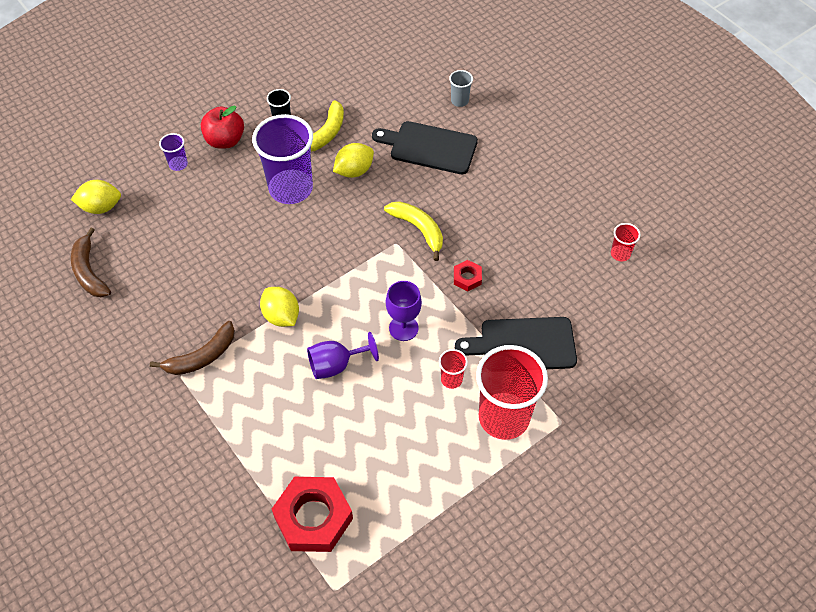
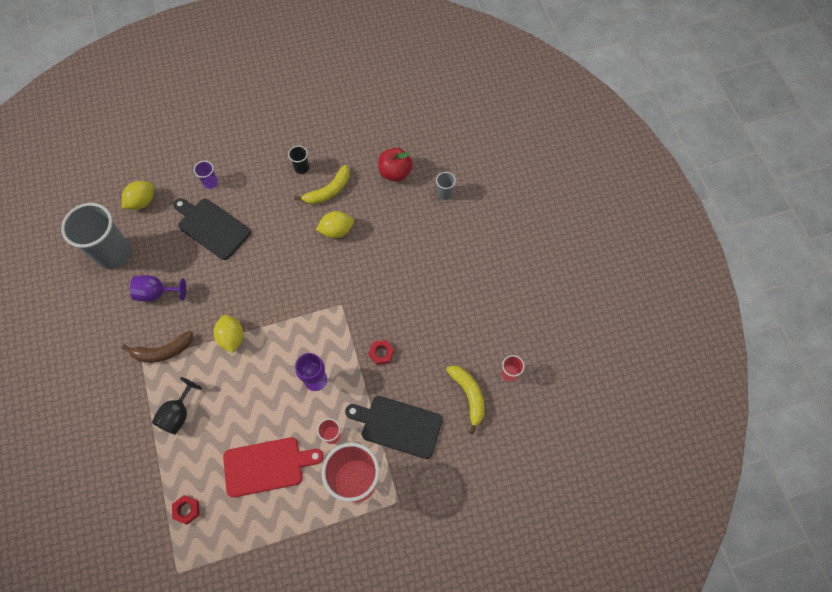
camera: 20 degrees right, 10 degrees up
(89, 272) = (113, 253): brown banana -> grey cup
(101, 207) = (142, 202): yellow lemon -> yellow lemon turned 60 degrees counterclockwise
(225, 140) = (252, 173): red apple -> red apple (395, 172)
(253, 417) = (178, 414): none -> black goblet
(291, 188) = (283, 231): purple cup -> none
(313, 517) = (186, 510): red nut -> red nut, size x0.47
(336, 365) = (253, 392): purple goblet -> purple goblet (157, 293)
(390, 437) = (267, 466): none -> red cutting board
(418, 229) = (363, 298): yellow banana -> yellow banana (468, 395)
(430, 147) = (403, 228): black cutting board -> black cutting board (212, 227)

